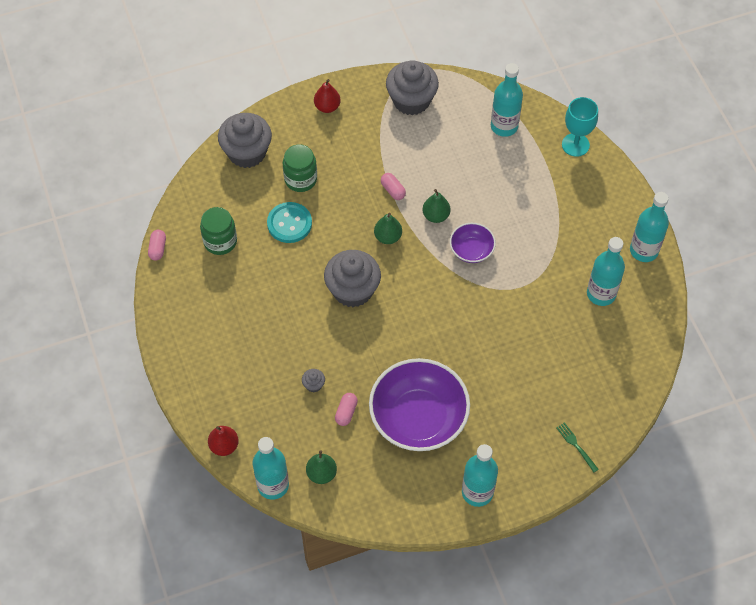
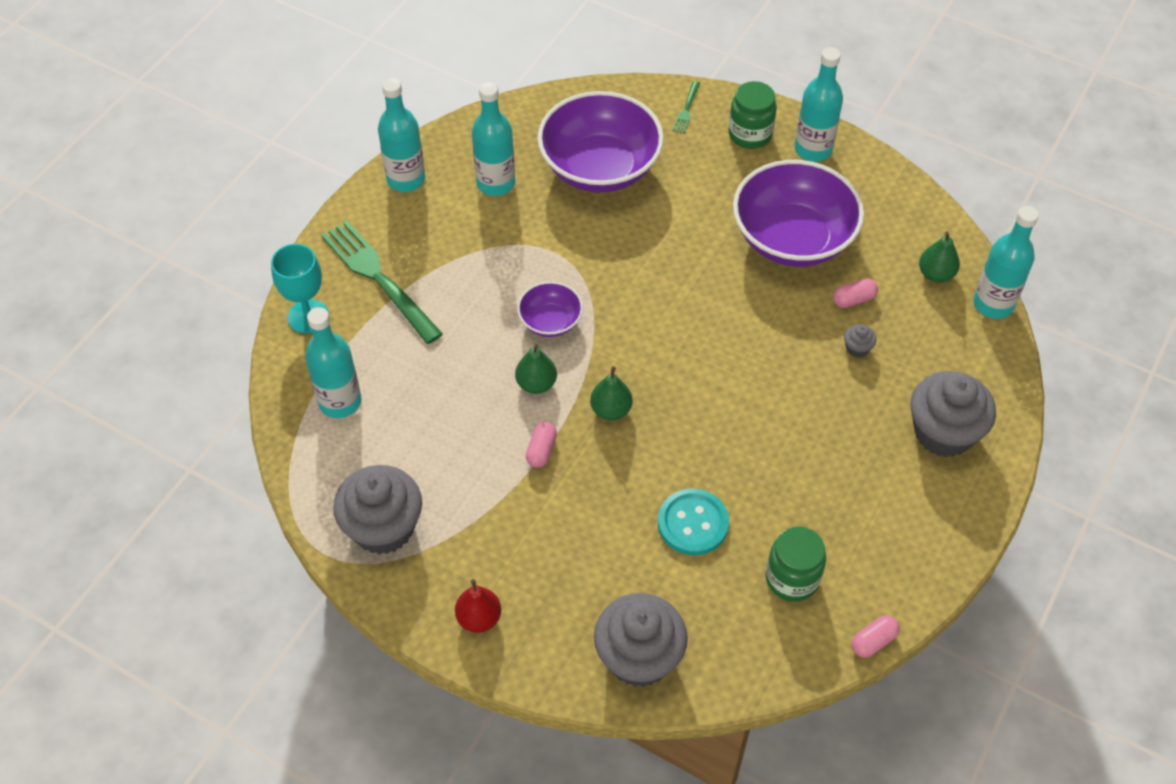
camera: 130 degrees left, 5 degrees down
(224, 446) = (1007, 375): red pear -> none
(300, 179) = (619, 561): green jar -> green jar (750, 134)
(352, 290) = (712, 394): grey cupcake -> grey cupcake (943, 432)
(567, 358) = (600, 167): none -> purple bowl
(576, 191) = (378, 278): none -> green fork

